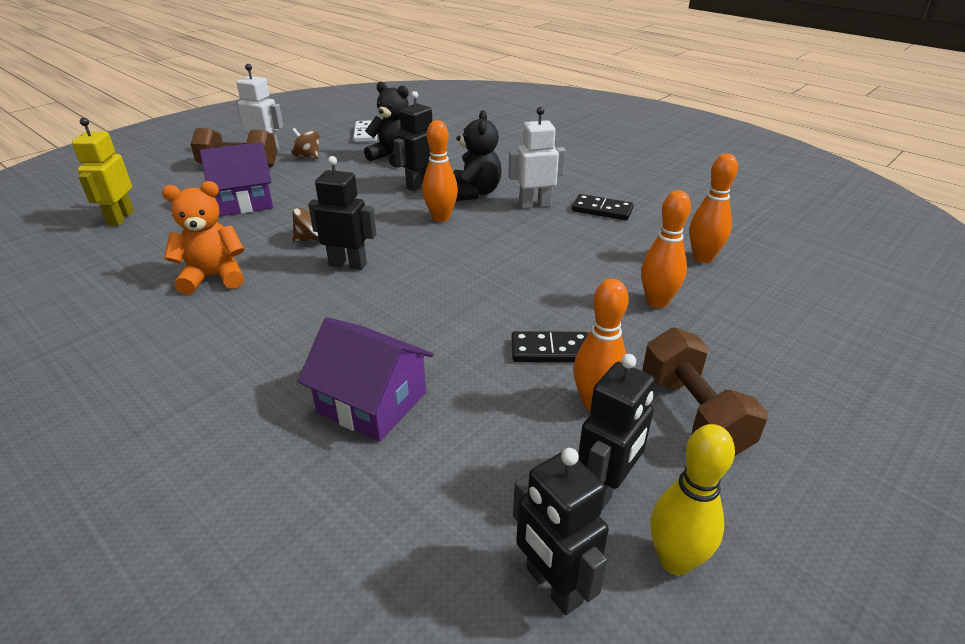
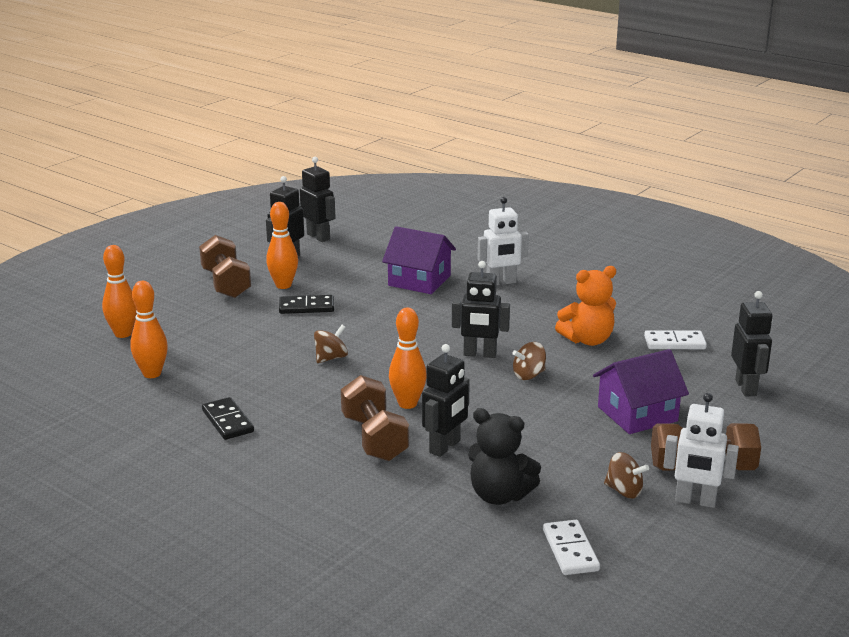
camera: 175 degrees right, 10 degrees down
(120, 218) = (746, 388): yellow robot -> black robot
(122, 268) = (674, 343): none -> white domino
(475, 193) = (374, 438): black teddy bear -> brown dumbbell
(513, 268) = (331, 358): none -> brown spinning top
(535, 204) = (303, 425): white robot -> white robot (501, 282)
(602, 210) = (228, 421): black domino -> black domino turned 45 degrees clockwise
(657, 302) = (215, 338): orange bowling pin -> orange bowling pin (123, 334)
(675, 560) = (263, 243): yellow bowling pin -> none

